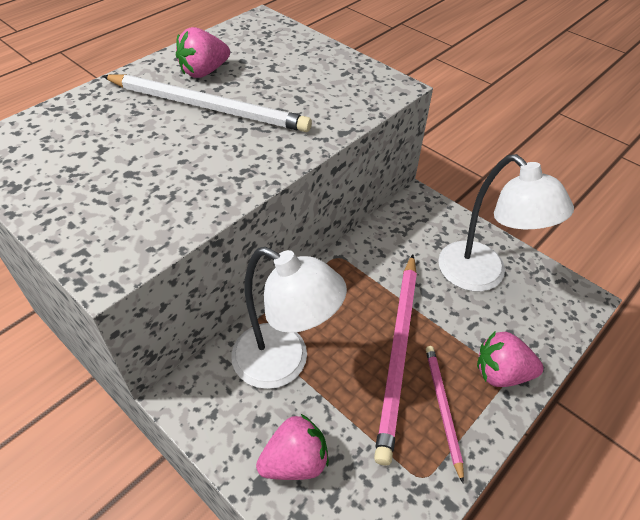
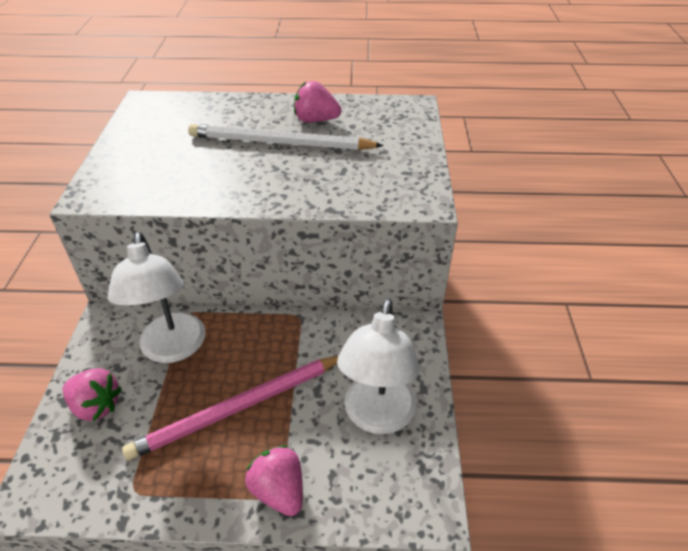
camera: 50 degrees right, 5 degrees down
(208, 107) = (280, 143): white pencil -> white pencil turned 120 degrees clockwise
(442, 408) = (208, 468): pink pencil -> none

